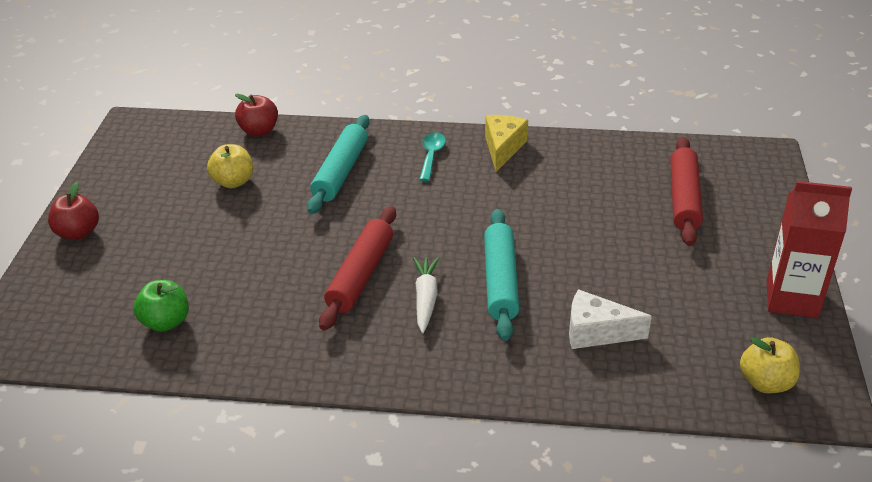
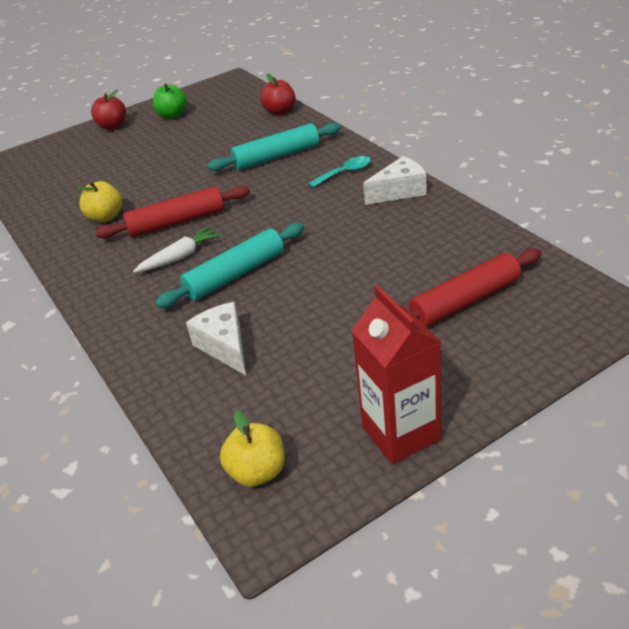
camera: 55 degrees right, 0 degrees up
(166, 322) = (63, 191): green apple -> green apple (172, 115)
(233, 182) = (217, 134): yellow apple -> yellow apple (106, 217)
(502, 148) = (399, 191): yellow cheese -> white cheese

